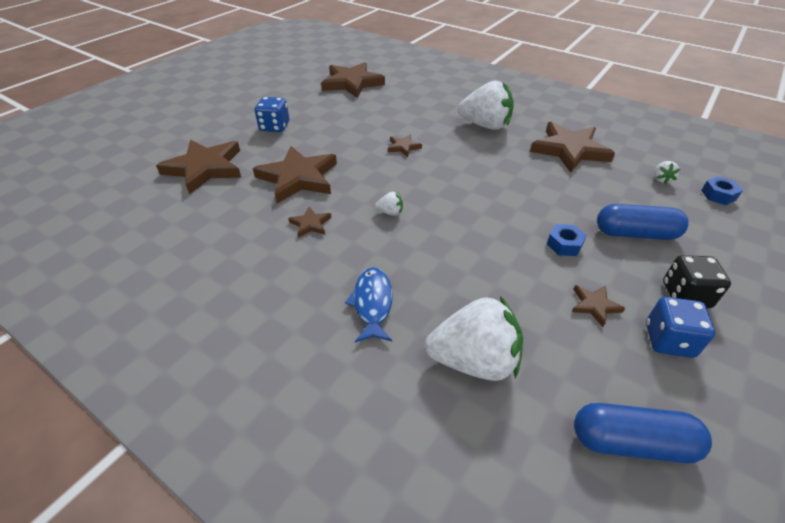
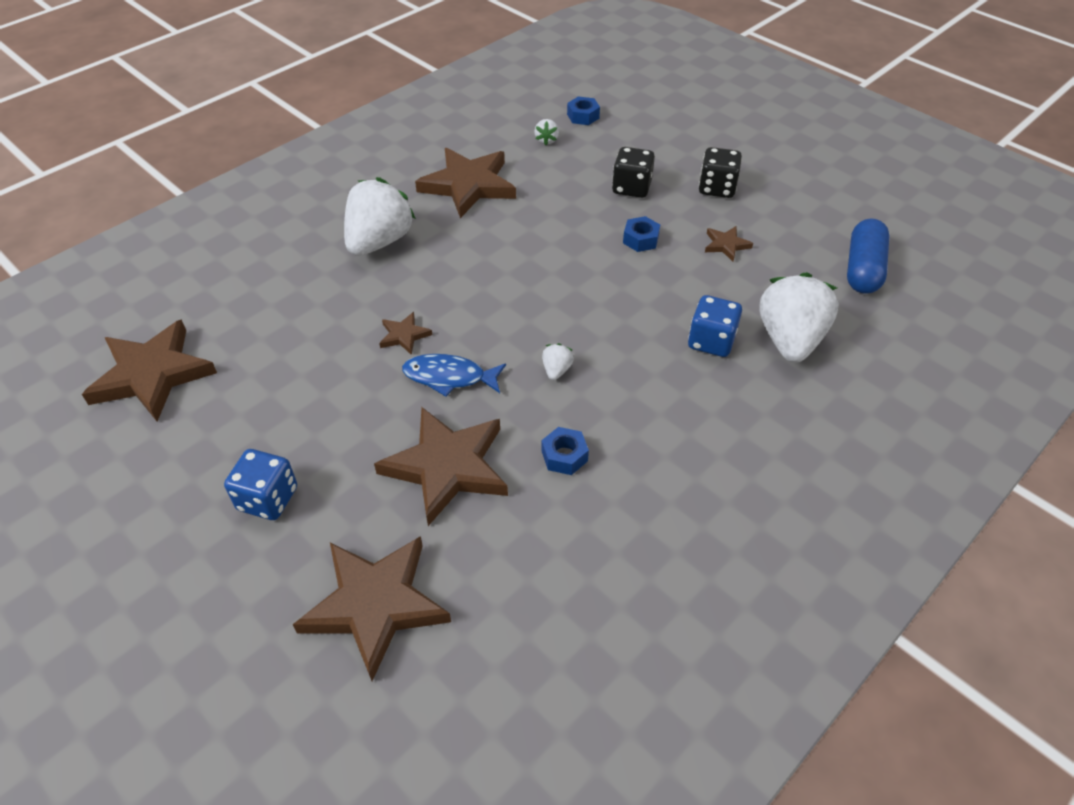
camera: 80 degrees left, 5 degrees up
(310, 224) = (564, 456): brown star -> blue nut
(372, 303) = (714, 406): blue fish -> blue fish (449, 377)
(635, 233) = (631, 187): blue capsule -> black dice
(661, 179) = (546, 140): white strawberry -> white strawberry turned 75 degrees clockwise
(668, 340) = (767, 216): blue dice -> blue dice (711, 341)

